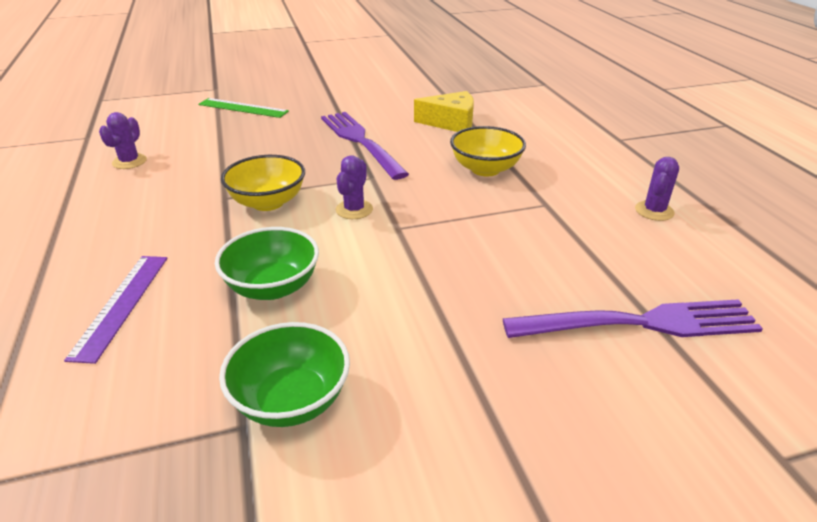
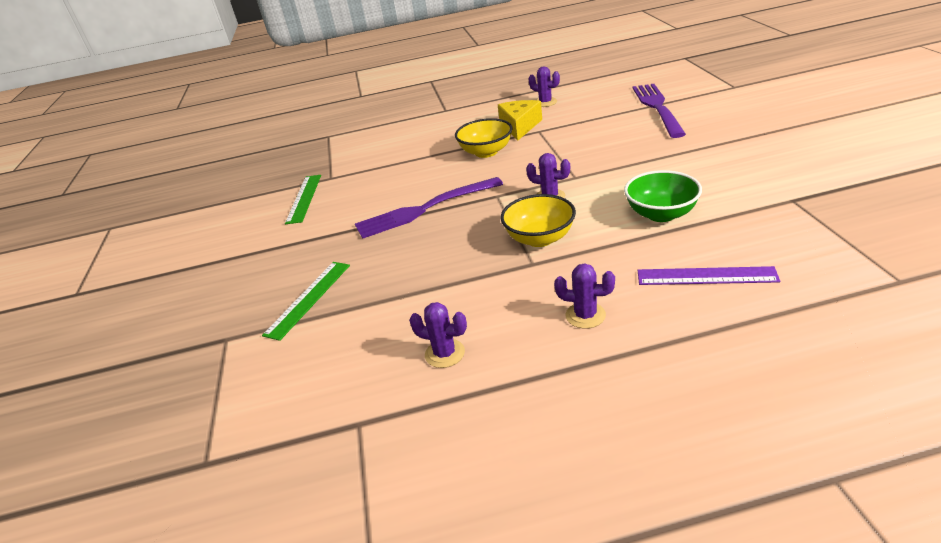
camera: 80 degrees left, 0 degrees up
(121, 224) = (585, 315): none -> purple cactus
(291, 400) = (764, 189): green bowl -> none
(407, 89) = (304, 198): none -> green ruler
(451, 122) = (396, 170): yellow cheese -> yellow cheese (519, 126)

